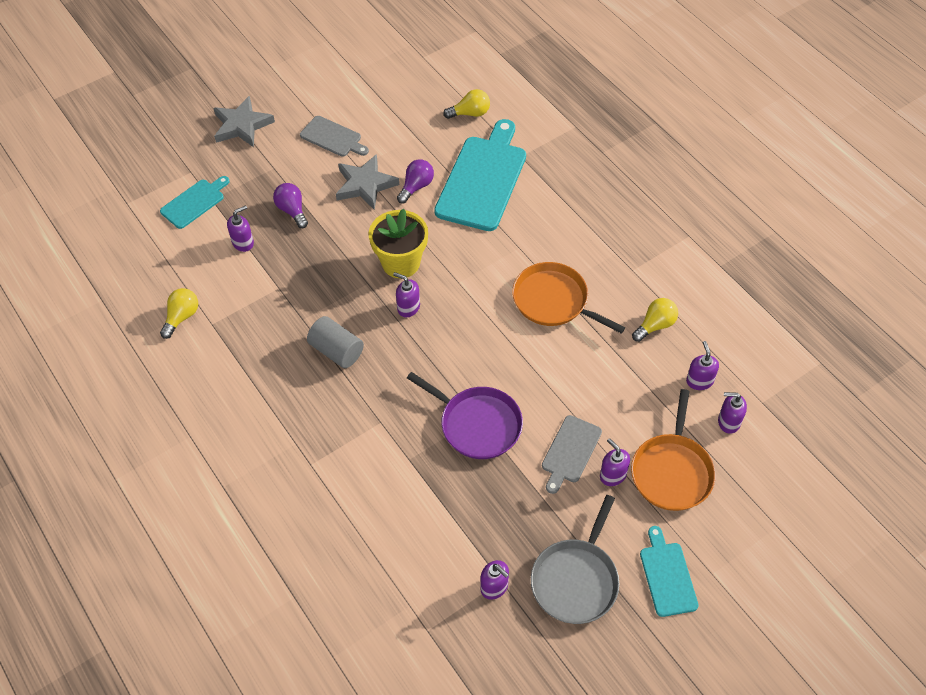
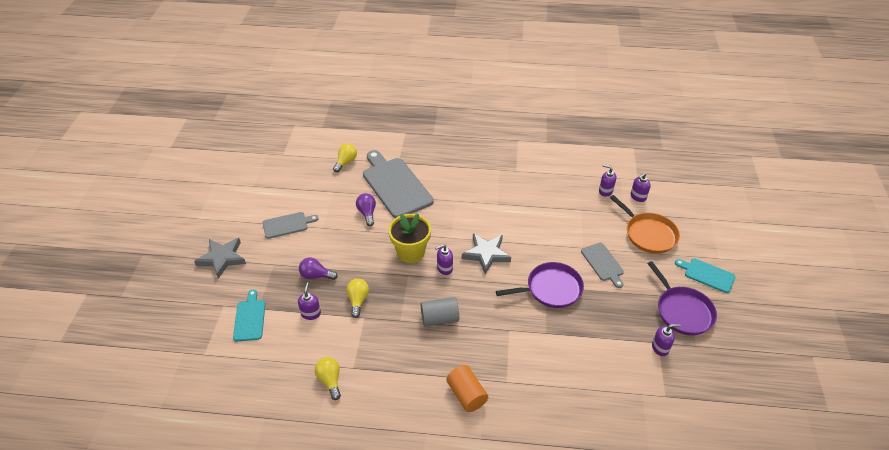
camera: 50 degrees left, 10 degrees down
(263, 440) = (466, 395): none -> orange cylinder
(365, 185) = (339, 233): grey star -> grey star (486, 254)
(483, 179) = (395, 185): turquoise cutting board -> grey cutting board
(554, 301) = (504, 209): orange pan -> none
(576, 580) = (682, 311): grey pan -> purple pan
(612, 475) = (631, 256): purple soap dispenser -> none
(655, 325) = (558, 184): yellow light bulb -> yellow light bulb (358, 300)

